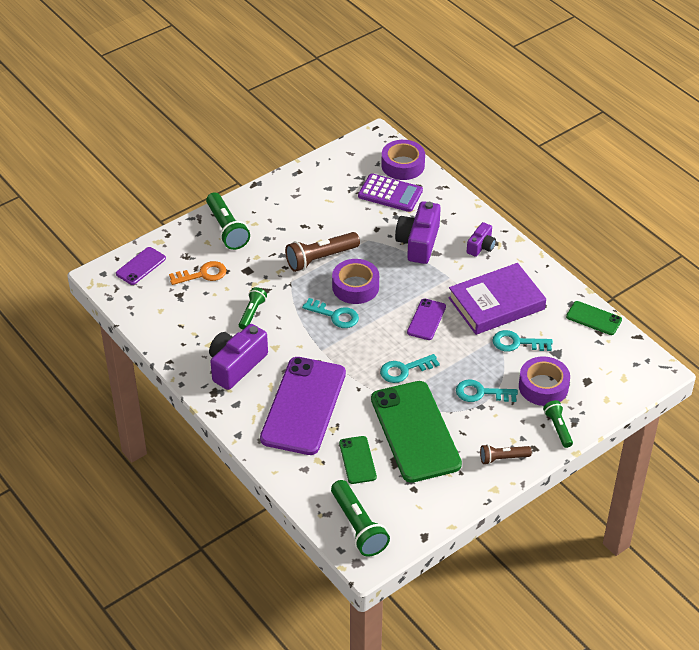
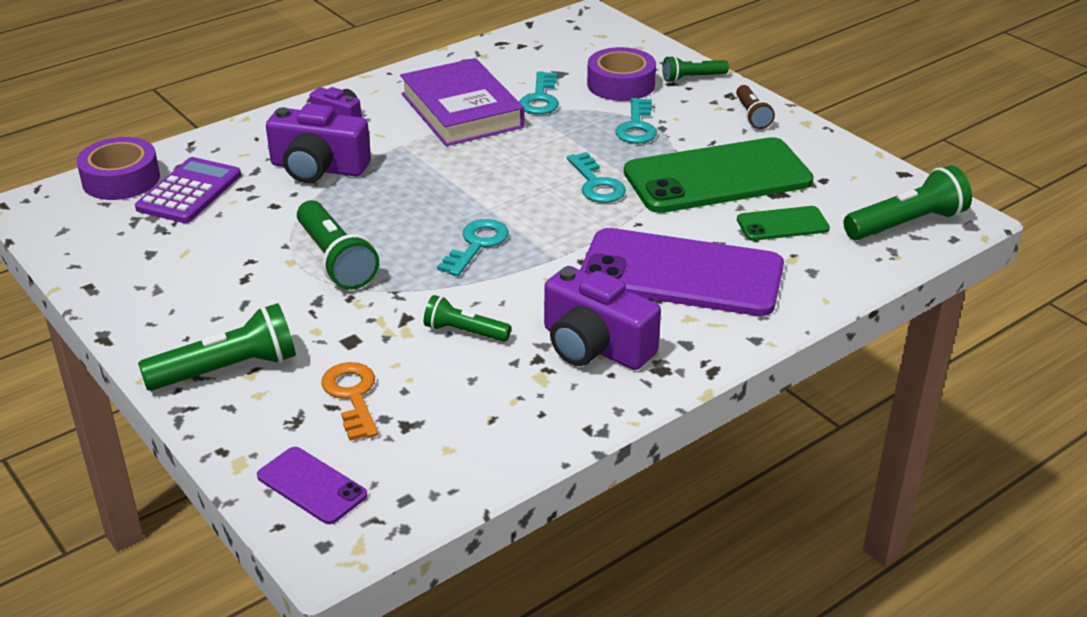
camera: 90 degrees left, 10 degrees down
(320, 258) = (335, 260): brown flashlight -> green flashlight
(355, 287) = (411, 225): purple tape -> none
(426, 319) = (491, 164): purple phone -> none
(593, 318) = (496, 47): green phone -> none

